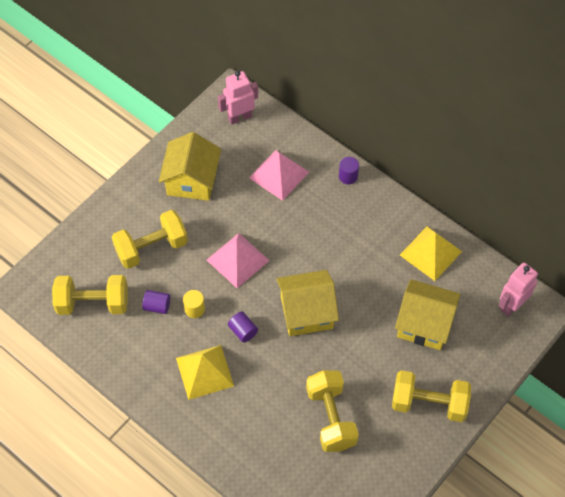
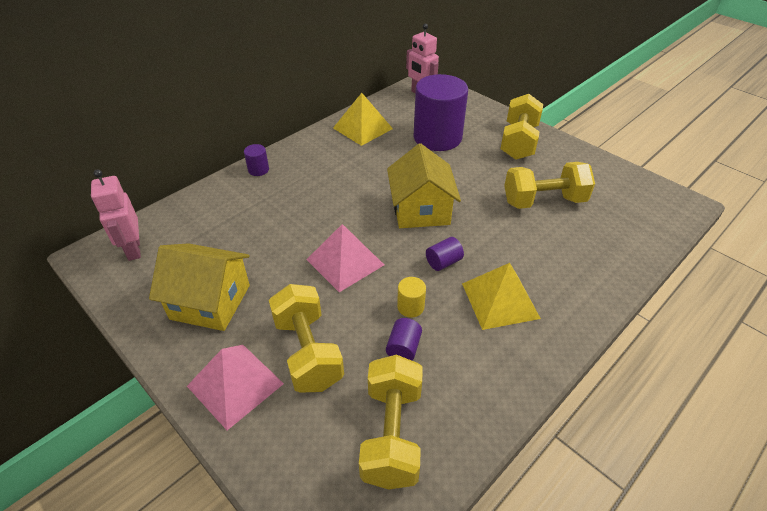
camera: 85 degrees left, 15 degrees down
(279, 174) = (235, 220): pink pyramid -> pink pyramid (235, 384)
(424, 324) = (437, 137): yellow house -> purple cylinder

